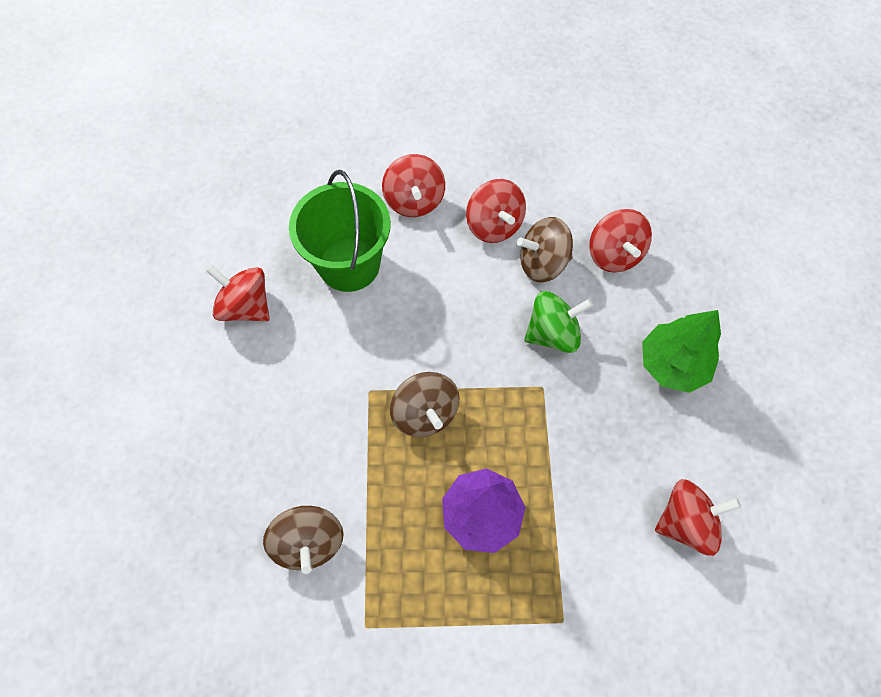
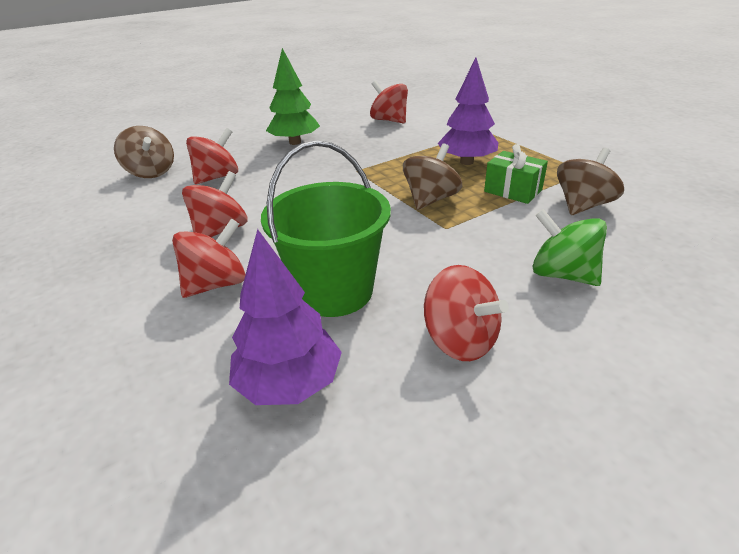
camera: 120 degrees left, 30 degrees down
(246, 306) = (460, 340): red spinning top -> red spinning top turned 45 degrees counterclockwise
(288, 206) = (289, 383): none -> purple tree
(384, 503) = (513, 191): none -> green gift
(542, 263) = (247, 199): brown spinning top -> brown spinning top (151, 172)
(552, 333) = (310, 178): green spinning top -> green spinning top (562, 274)

